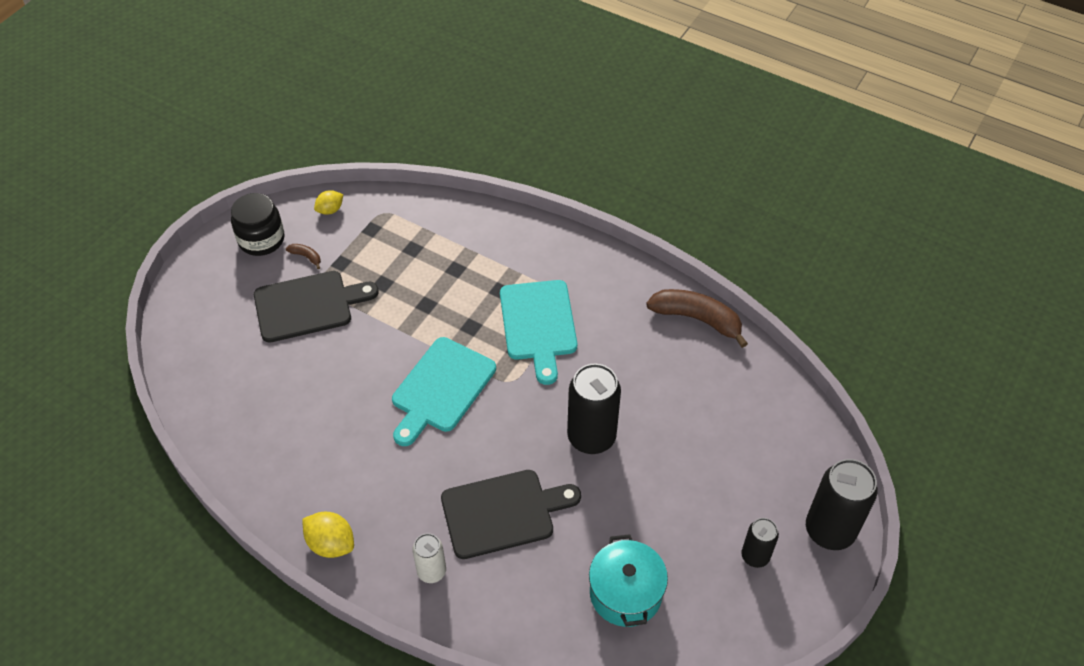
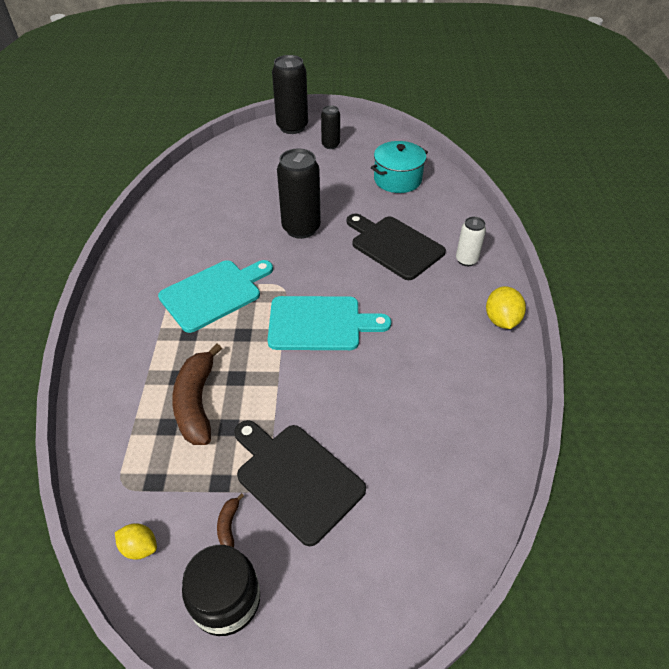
camera: 120 degrees left, 5 degrees down
(697, 319) = (158, 215): brown banana -> brown banana (197, 402)

